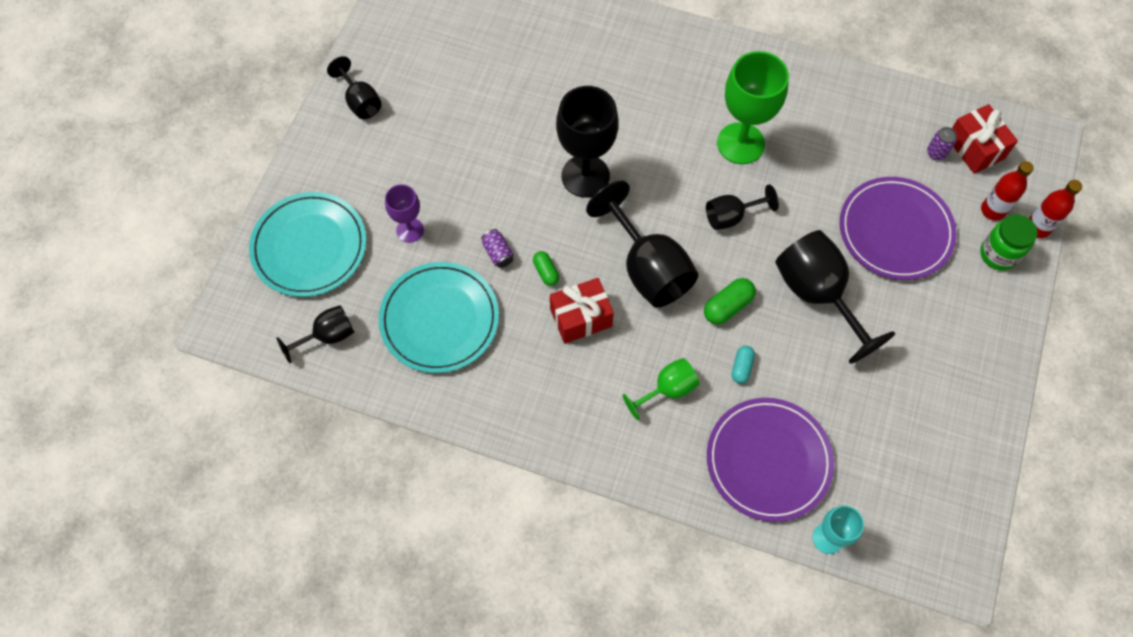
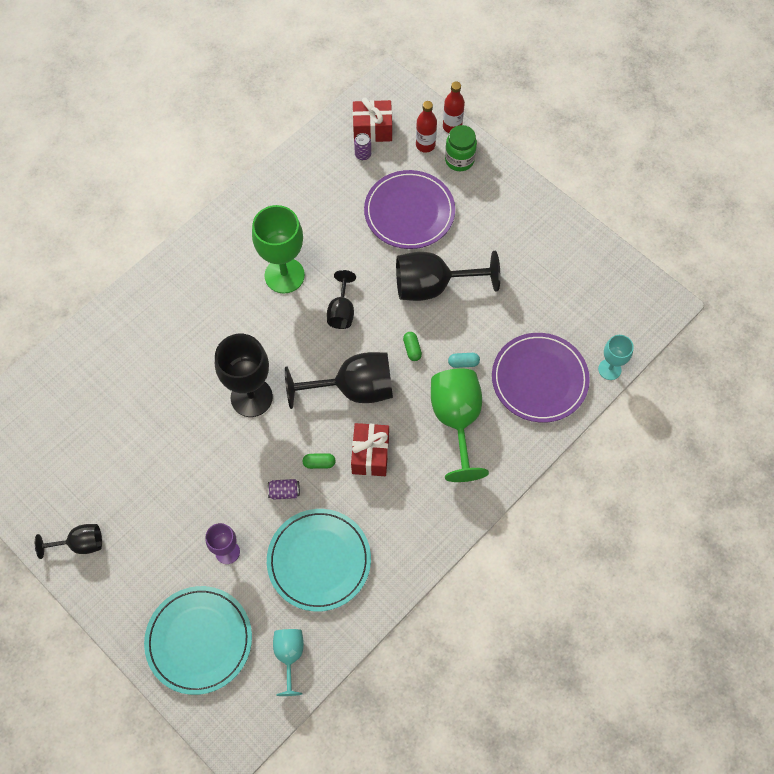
camera: 65 degrees left, 0 degrees up
(327, 336) = (289, 656): black goblet -> turquoise goblet
(667, 389) = (456, 420): green goblet -> green goblet, size x1.81
(727, 306) = (412, 349): green capsule -> green capsule, size x0.65
(741, 367) = (463, 363): turquoise capsule -> turquoise capsule turned 45 degrees counterclockwise

